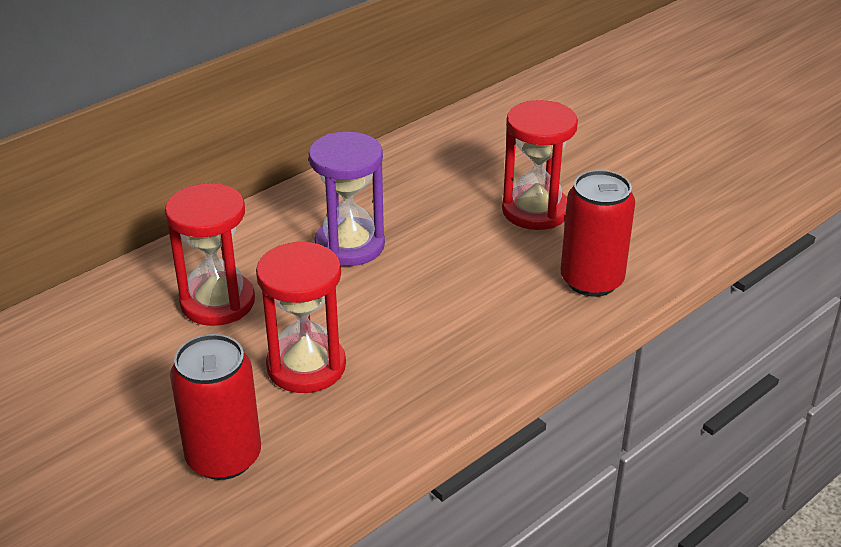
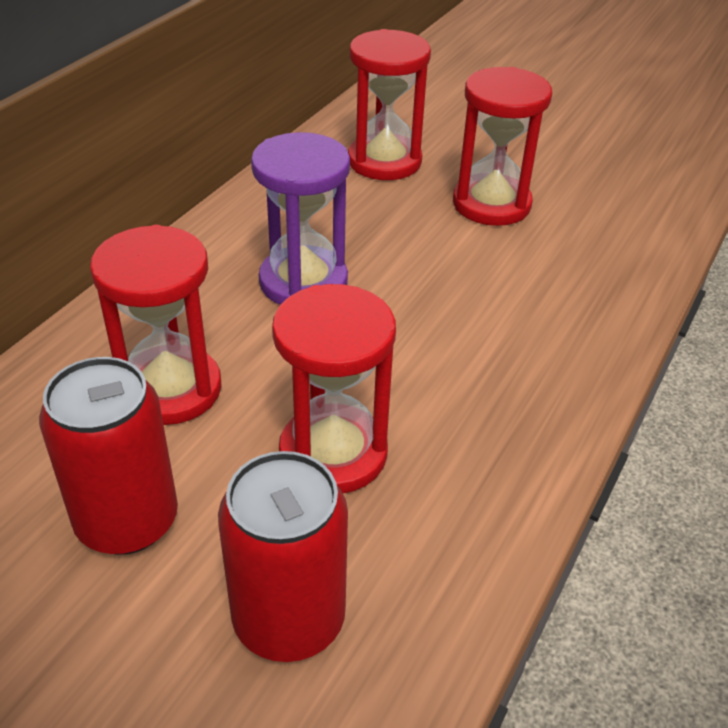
camera: 20 degrees left, 5 degrees up
(467, 161) = (384, 161): none -> red hourglass
(591, 280) = (601, 272): red can -> red can (127, 520)

